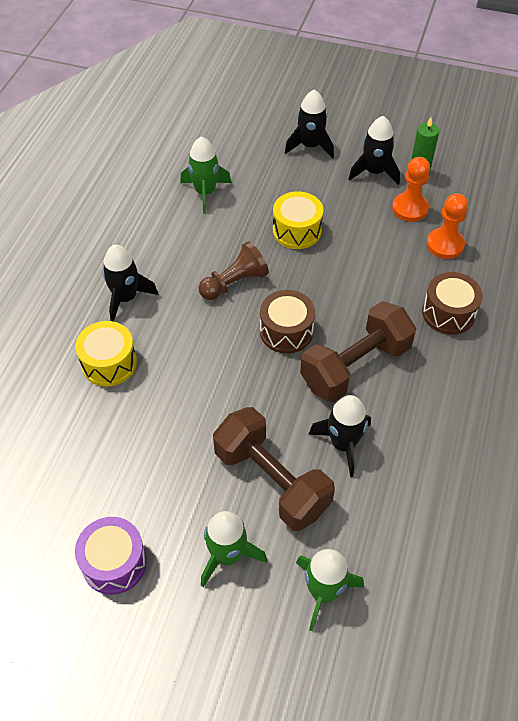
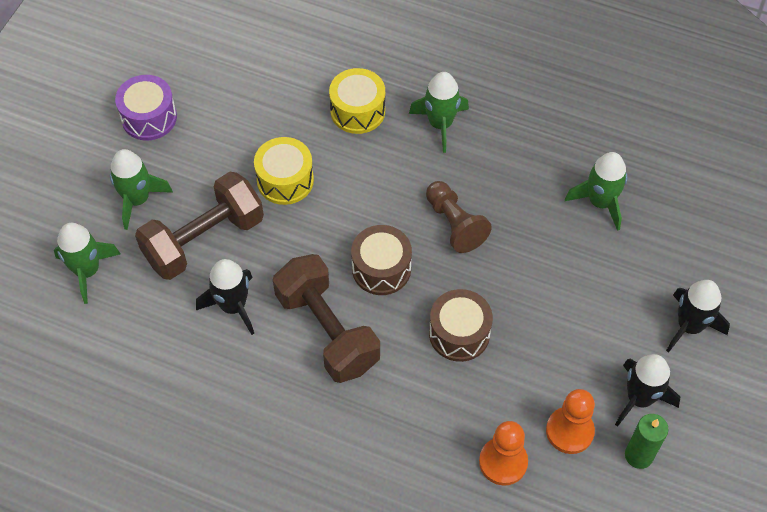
camera: 95 degrees right, 5 degrees up
(126, 298) = (440, 124): black rocket -> green rocket
(297, 231) = (533, 294): yellow drum -> yellow drum (285, 180)
(448, 313) = (391, 443): brown drum -> brown drum (459, 333)

